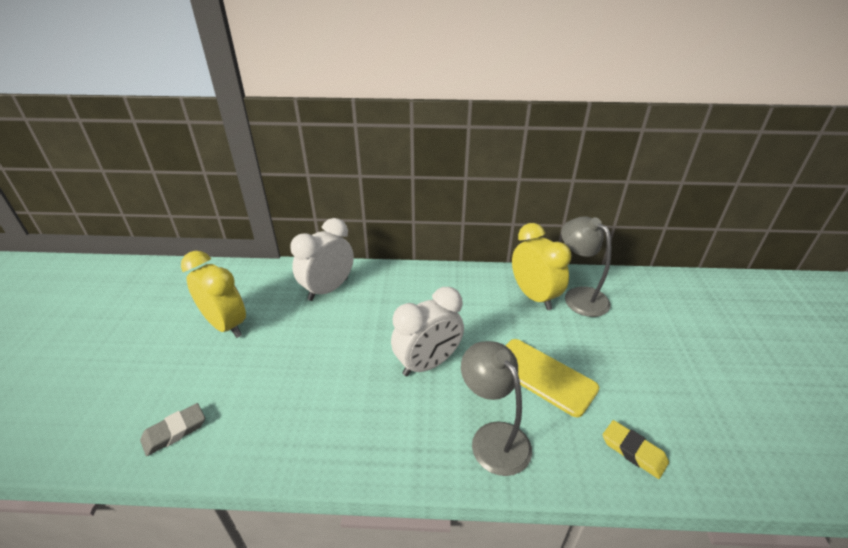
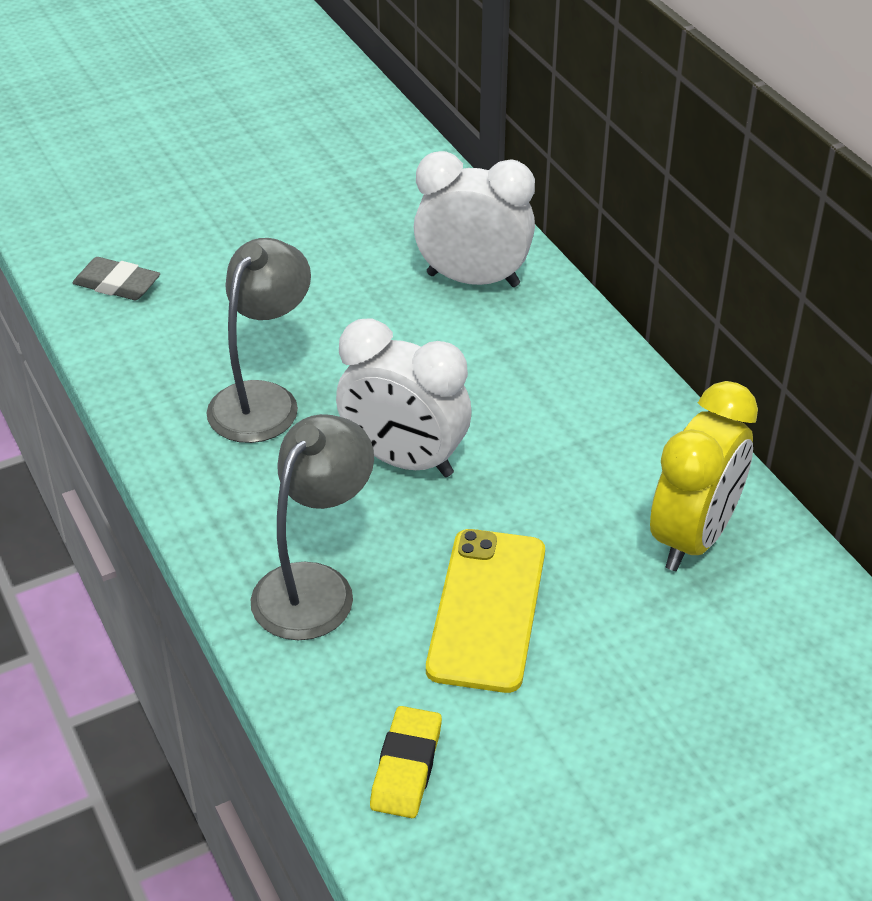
camera: 60 degrees right, 5 degrees up
(226, 325) = (311, 224): yellow clock -> none
(579, 296) = (757, 605): grey lamp -> grey lamp (263, 400)

